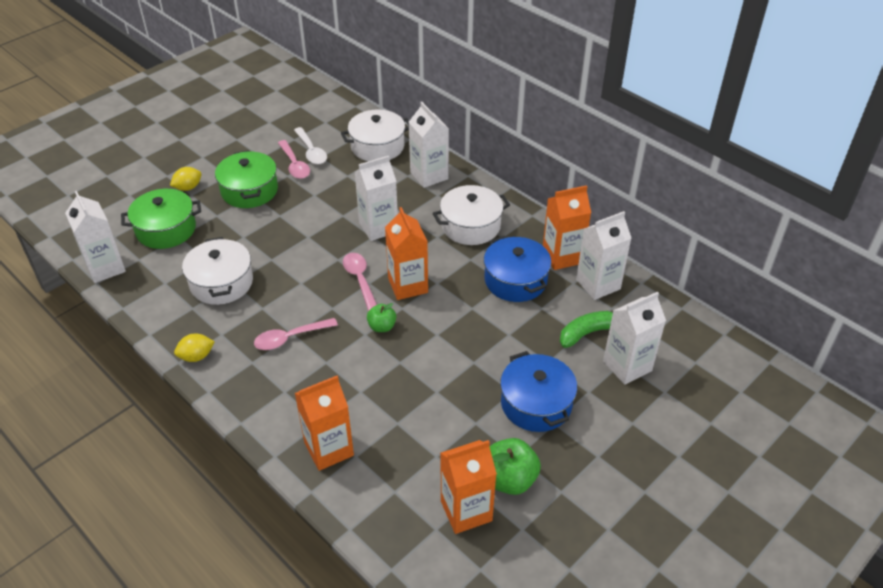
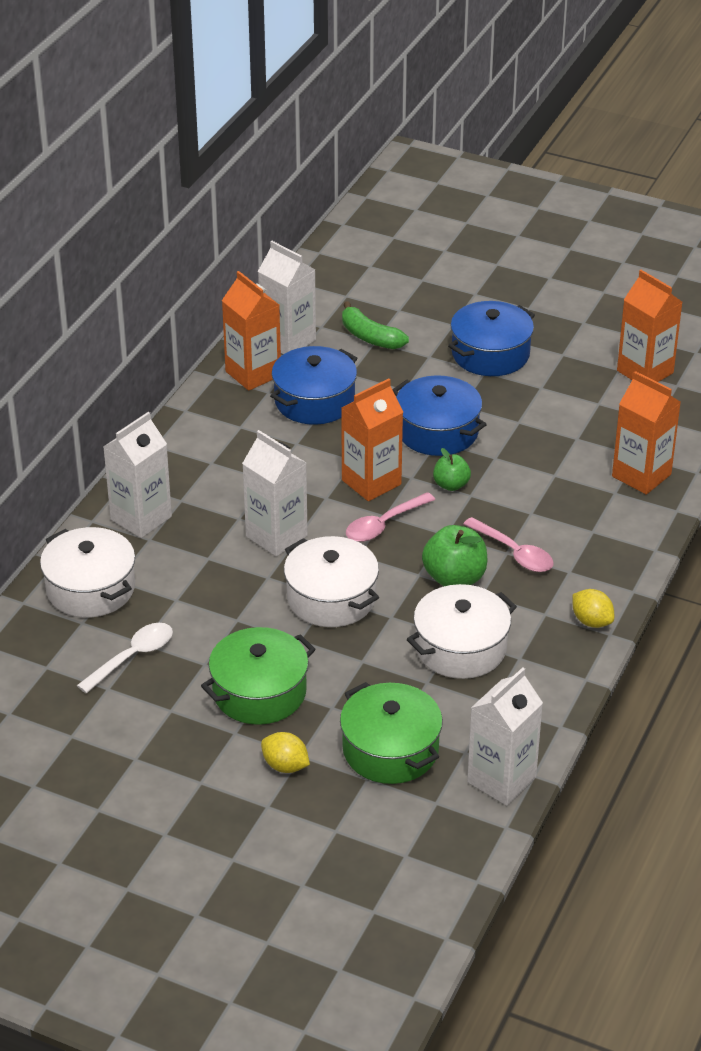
camera: 110 degrees left, 5 degrees down
(295, 165) = (175, 664): pink spoon -> none
(448, 338) = (437, 431): none -> blue pot
(471, 226) = (232, 456): white pot -> white pot (331, 598)
(509, 479) = (592, 353): green apple -> green apple (454, 578)
(627, 366) = (402, 305): white carton -> none

